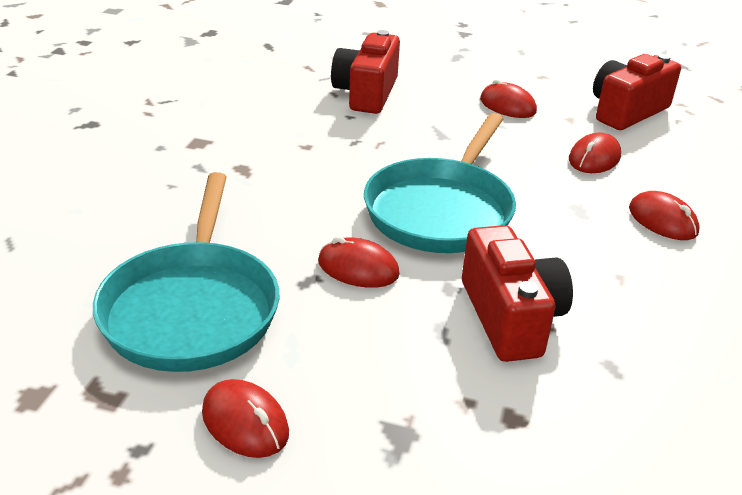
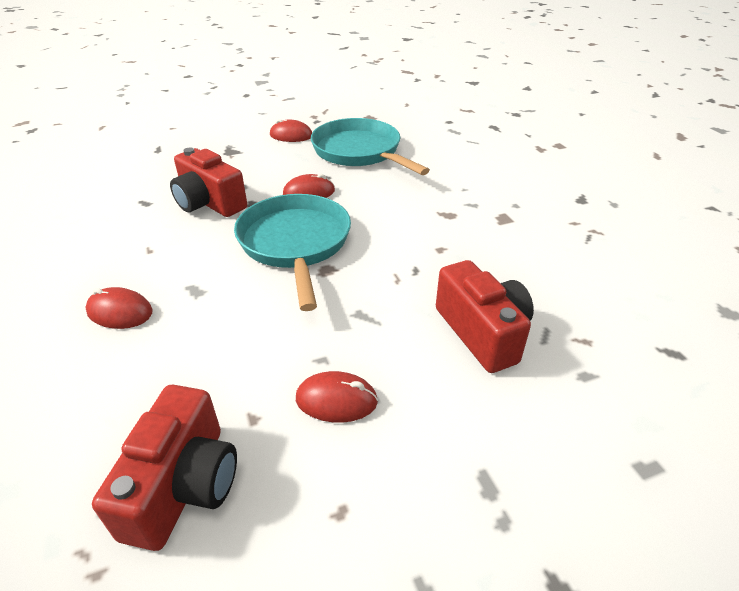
camera: 145 degrees right, 5 degrees up
(594, 158) = (201, 360): red mouse -> none

